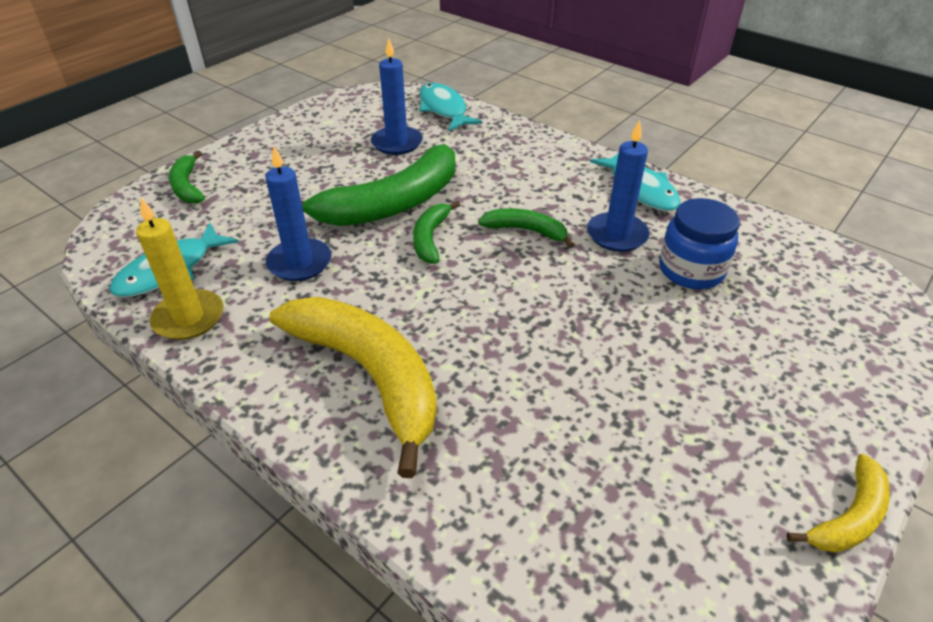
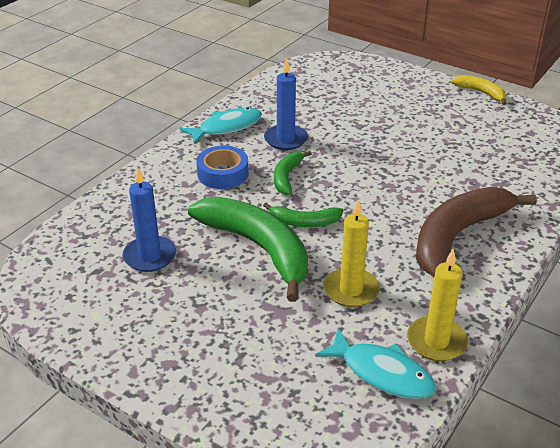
camera: 95 degrees left, 5 degrees down
(187, 186) = (239, 404): green banana -> none
(299, 262) = (351, 290): blue candle -> yellow candle
(370, 375) = (458, 236): yellow banana -> brown banana
(444, 109) = (80, 231): turquoise fish -> none
(535, 185) = (223, 173): none -> blue tape
(691, 270) = (319, 115): blue jar -> none

